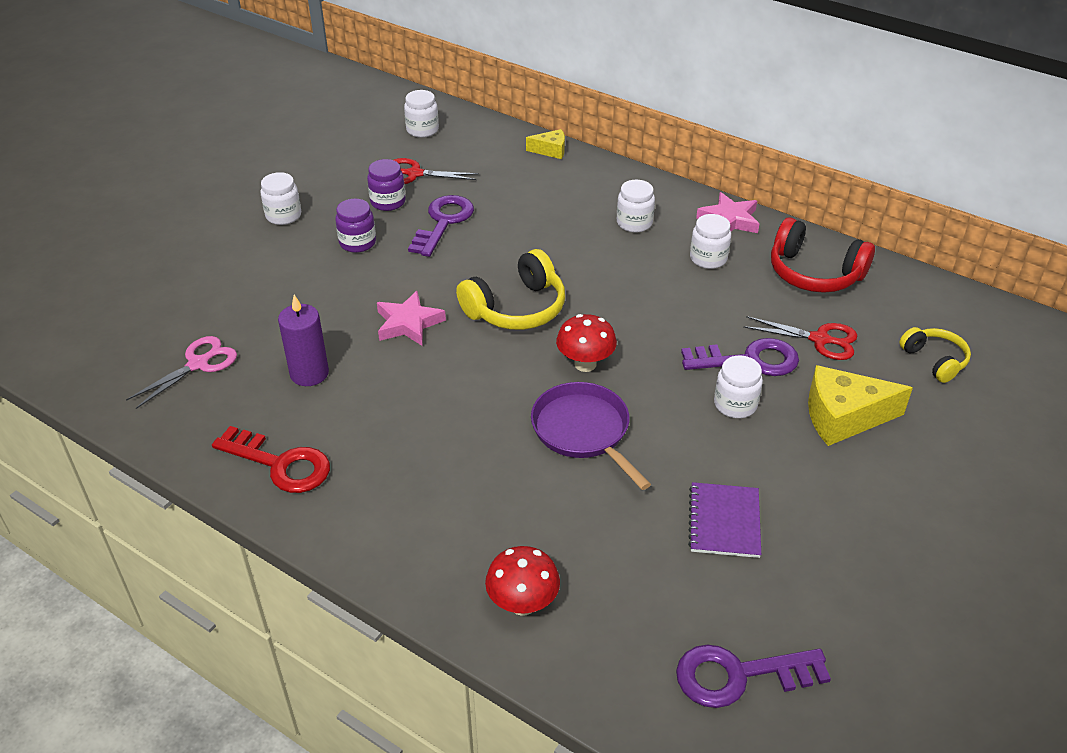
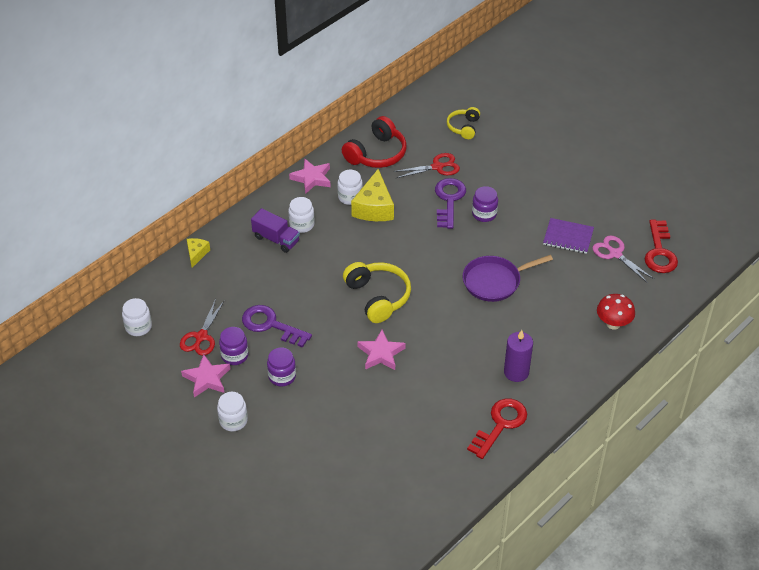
camera: 80 degrees left, 5 degrees up
(198, 364) = (399, 470): pink scissors -> pink scissors (615, 254)
(309, 373) = (420, 408): purple candle -> purple candle (516, 372)
(348, 187) = (207, 378): none -> pink star
(585, 364) = (438, 272): red mushroom -> none
(598, 206) = (276, 239): none -> purple truck
(735, 404) = (484, 214): white jar -> purple jar
(739, 675) = (659, 252): purple key -> red key
(820, 340) = (437, 167): red scissors -> red scissors turned 45 degrees clockwise
(843, 417) = (501, 174): yellow cheese -> yellow cheese (374, 207)
(934, 360) = (463, 127): yellow headphones -> yellow headphones turned 60 degrees counterclockwise

